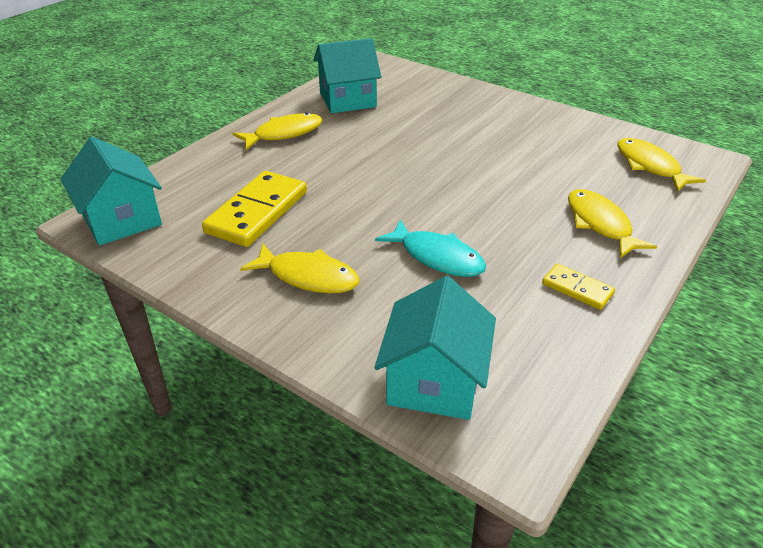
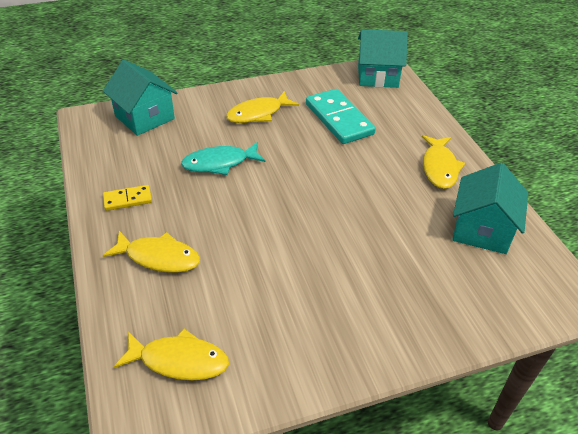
camera: 125 degrees right, 5 degrees up
(257, 212) = (339, 119): yellow domino -> turquoise domino

